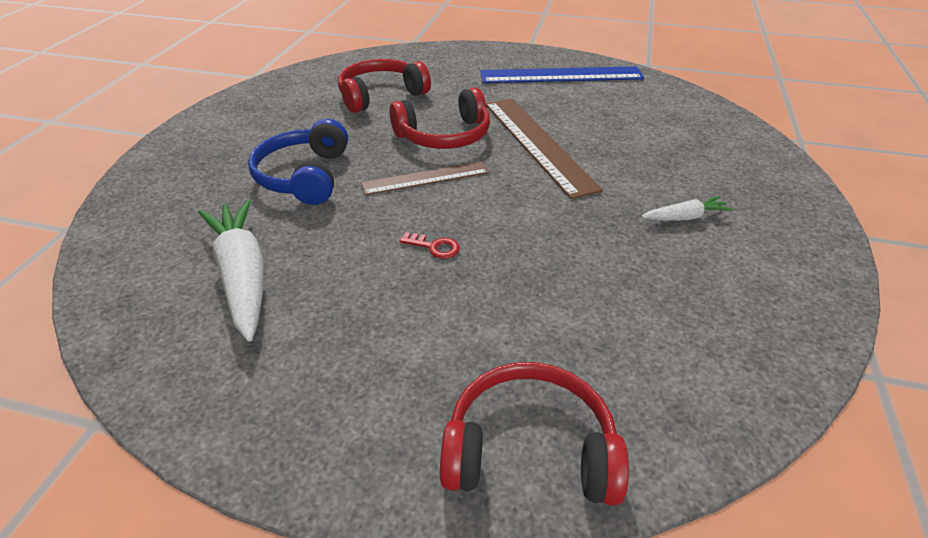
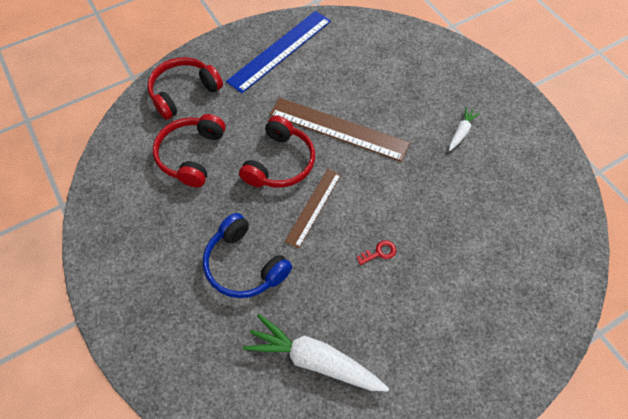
camera: 45 degrees left, 20 degrees up
(530, 449) = (536, 322): red headphones -> red headphones (184, 92)

